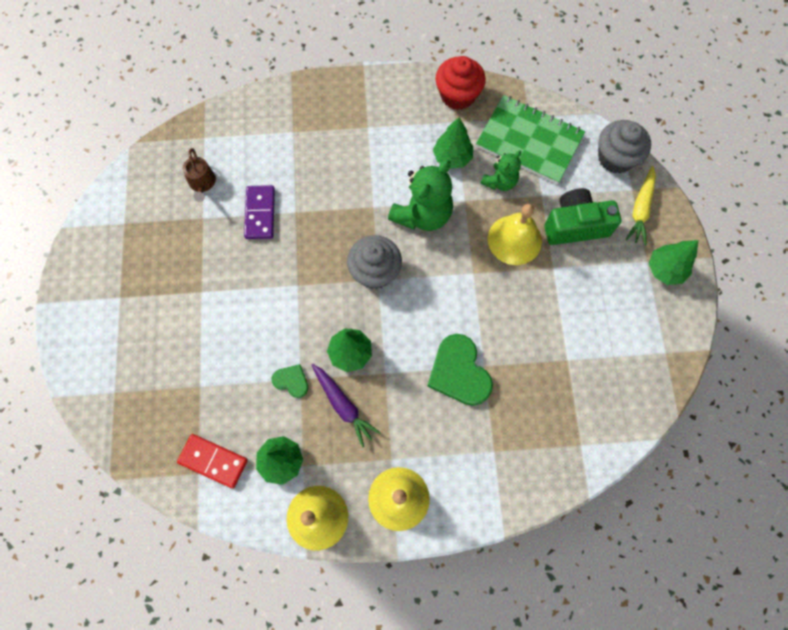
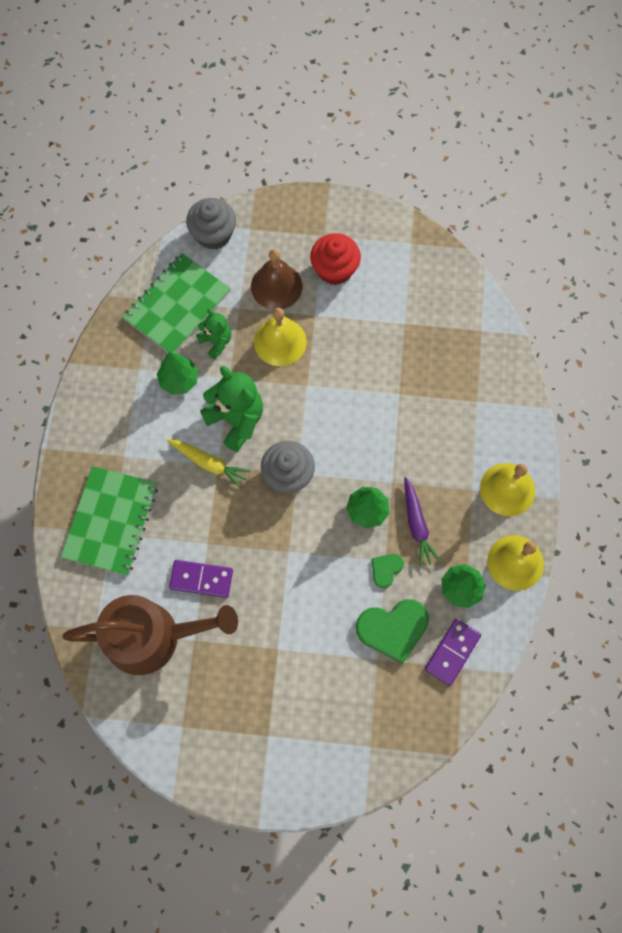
camera: 80 degrees left, 0 degrees up
(202, 183) = (152, 637): brown watering can -> brown watering can, size x2.43
(213, 461) = (452, 652): red domino -> purple domino
(304, 129) = (111, 521): none -> green notebook
(343, 405) = (417, 524): purple carrot -> purple carrot turned 105 degrees clockwise
(458, 95) = (108, 361): red cupcake -> red cupcake (334, 269)
(459, 372) = (401, 416): green heart -> green heart (393, 629)
(575, 225) = (276, 286): green camera -> brown bell
(640, 209) = (271, 227): yellow carrot -> yellow carrot (209, 463)
(665, 269) = (334, 223): green tree -> none

